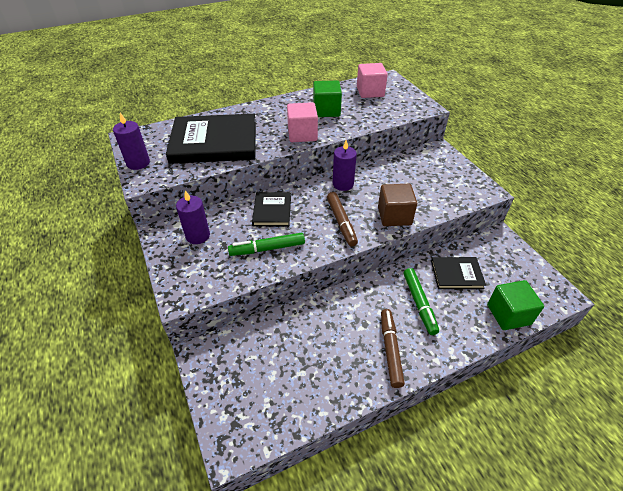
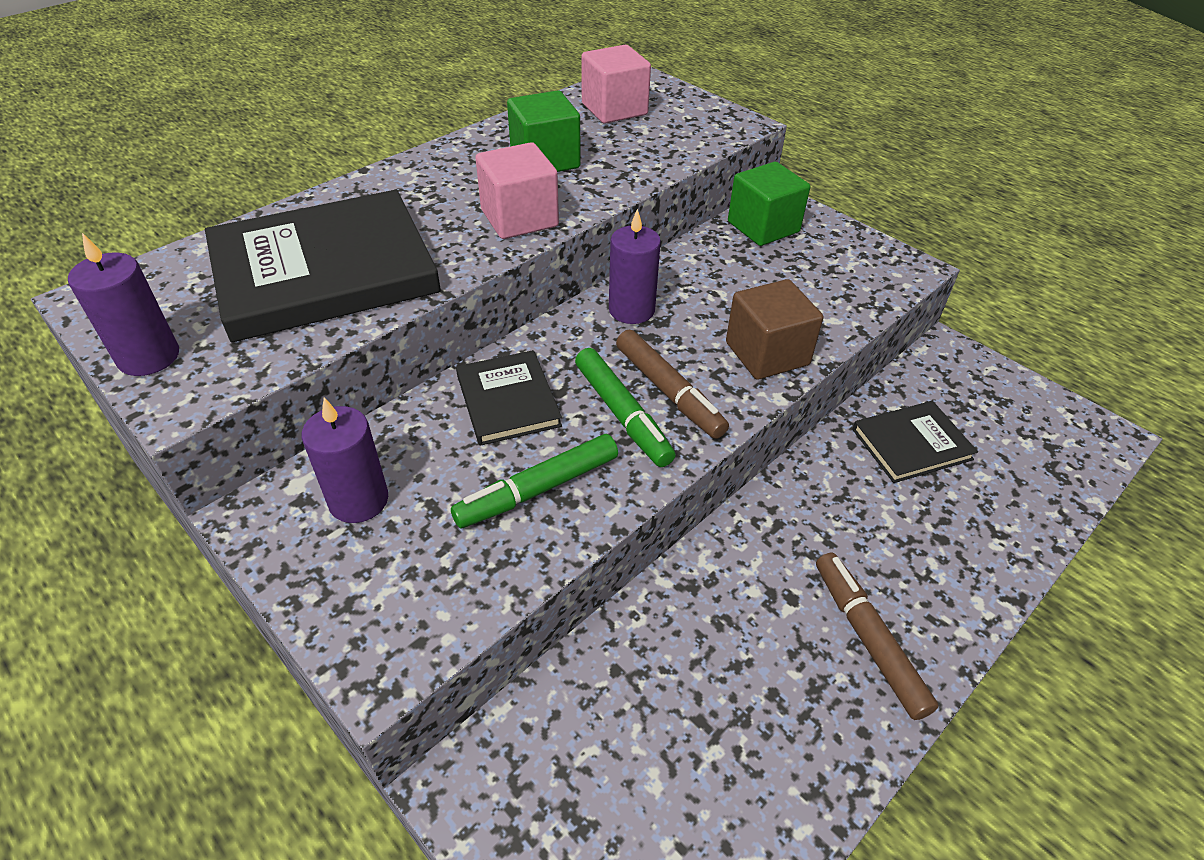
camera: 20 degrees left, 0 degrees up
(419, 303) = (874, 523): green marker -> green marker (622, 414)
(508, 314) = (1039, 498): green cube -> green cube (763, 227)

